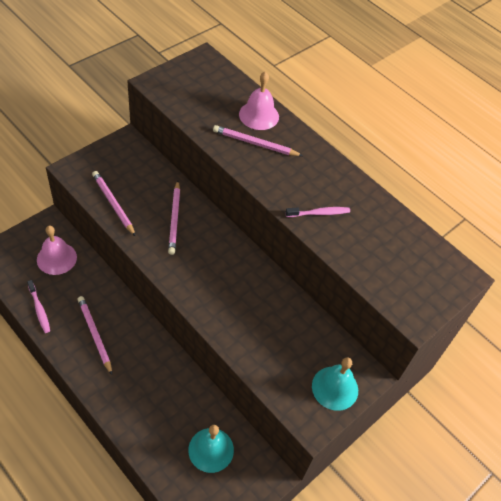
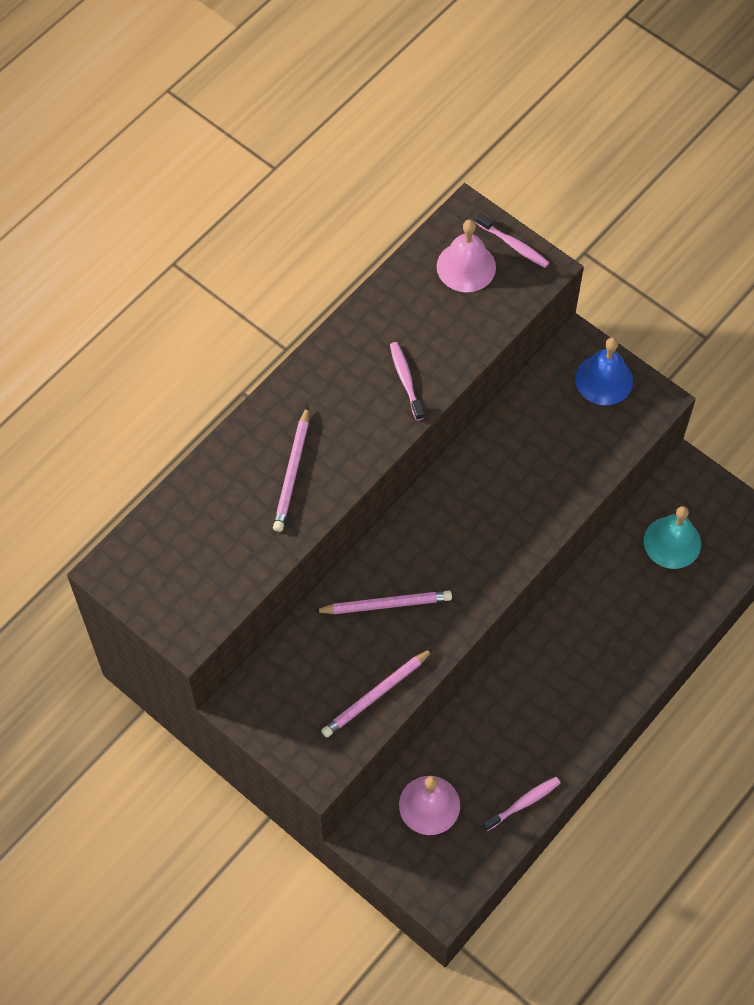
camera: 90 degrees left, 10 degrees up
(95, 334) = (546, 717): pink pencil -> none
(259, 115) = (231, 474): pink bell -> pink bell (466, 266)
(335, 388) = (604, 379): turquoise bell -> blue bell
(436, 301) = (513, 245): none -> pink toothbrush

